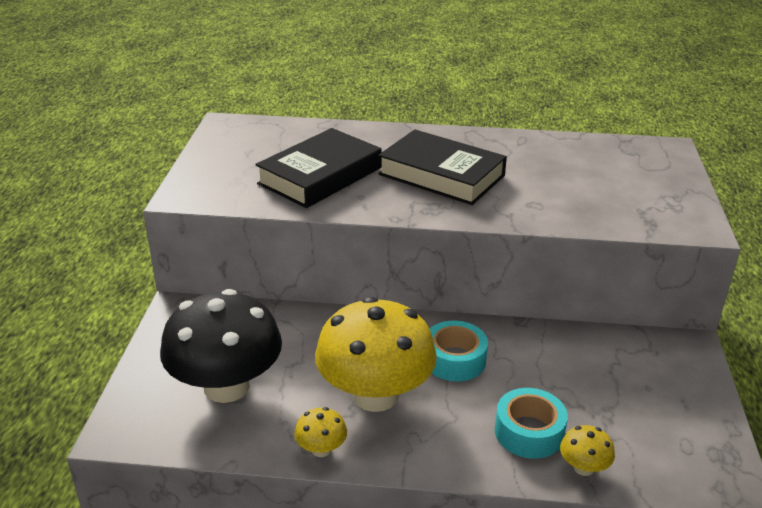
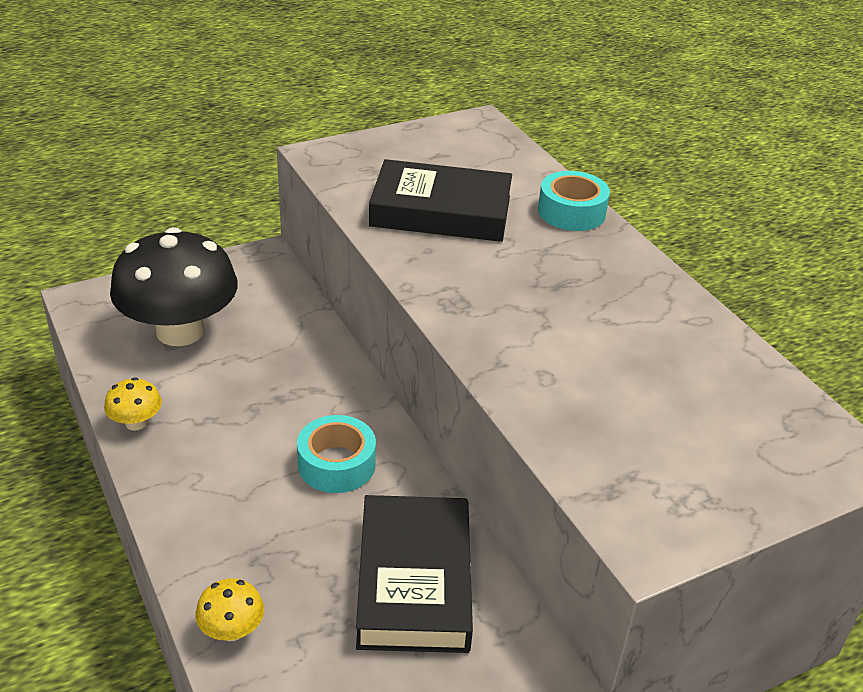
camera: 55 degrees right, 5 degrees up
(375, 395) = (236, 428): yellow mushroom -> none
(441, 175) = (534, 287): black book -> black book (414, 581)
(529, 432) = (260, 564): turquoise tape -> turquoise tape (571, 212)

